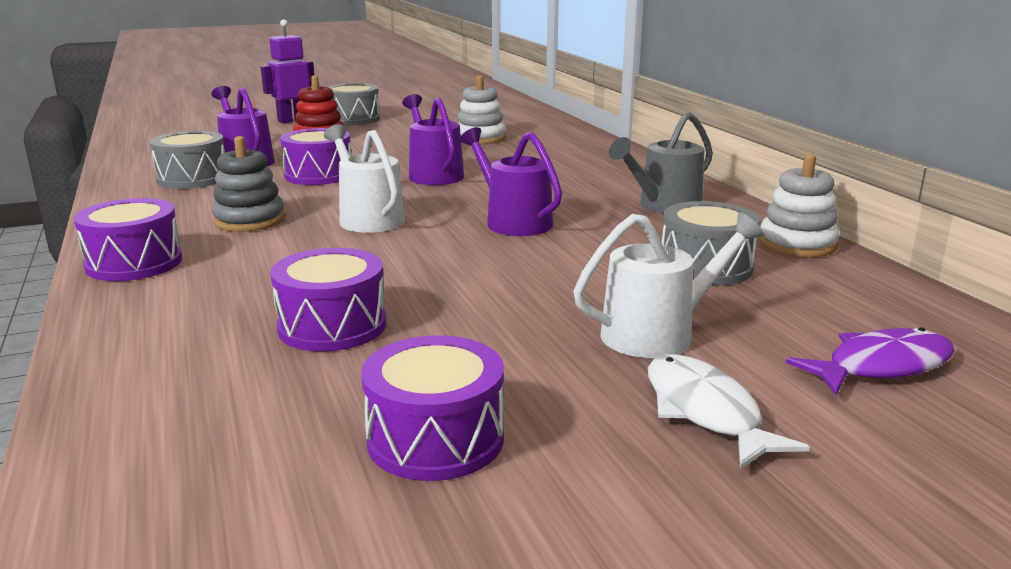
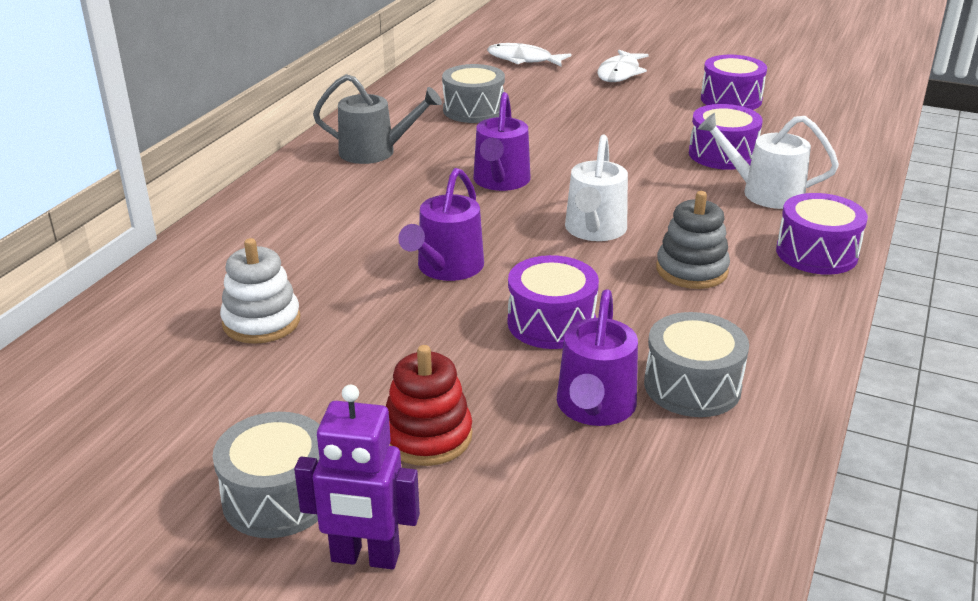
camera: 135 degrees left, 10 degrees up
(658, 333) = (576, 96): white watering can -> white watering can (764, 193)
(797, 244) = (391, 101): white stacking toy -> none
(881, 366) = (523, 60): purple fish -> white fish

